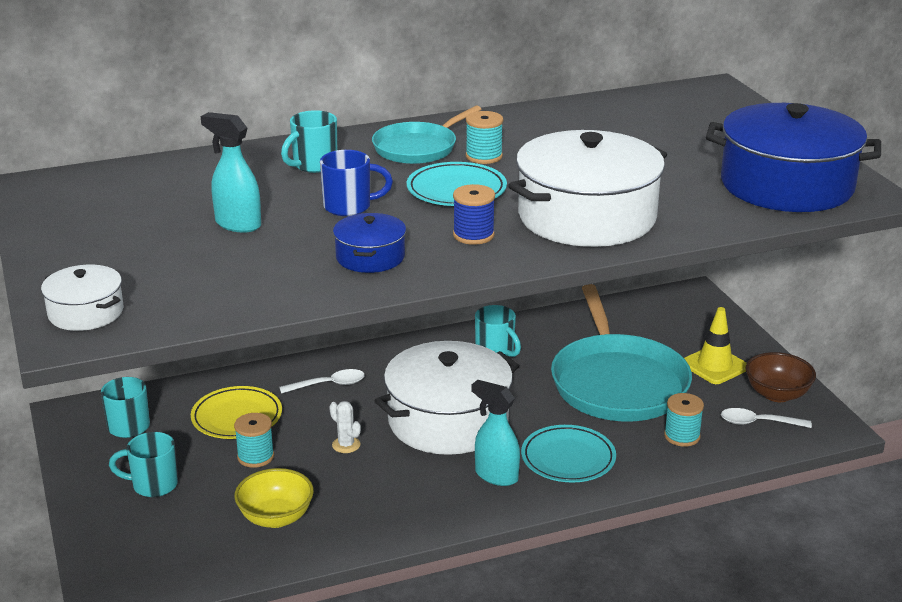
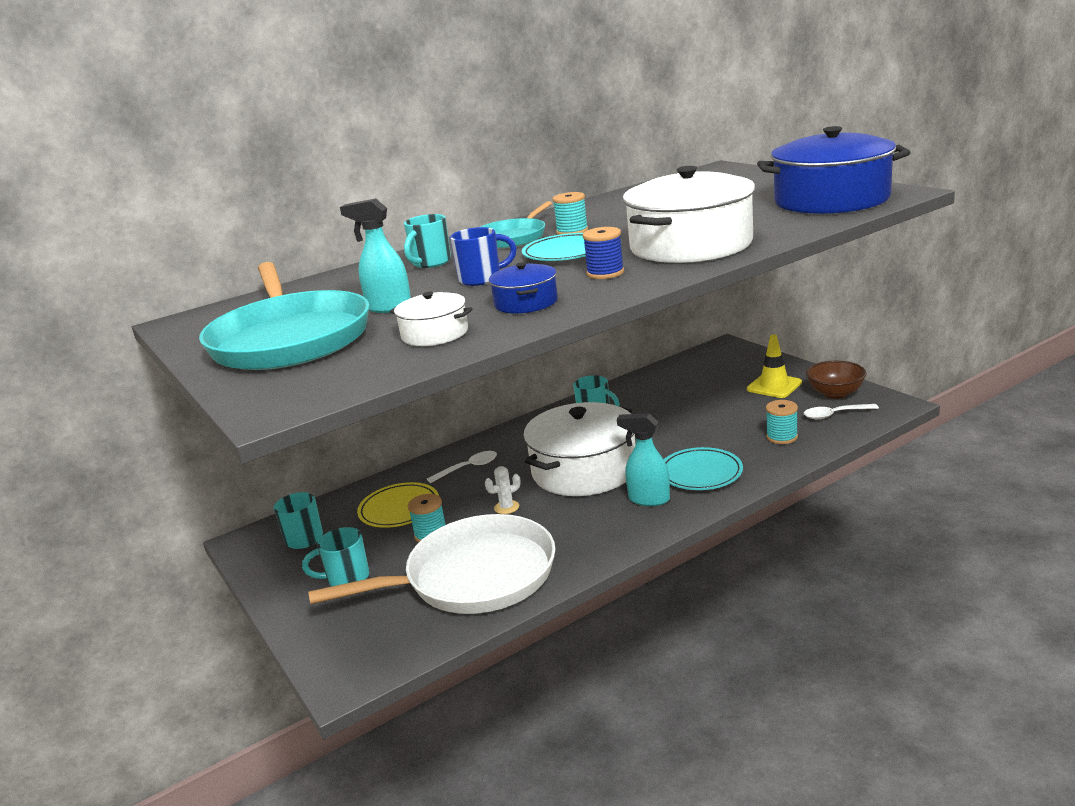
camera: 10 degrees left, 5 degrees down
(86, 312) = (280, 390): white pot -> white pot (435, 334)
(276, 518) = (473, 577): yellow bowl -> white pan
(346, 445) = (506, 507): white cactus -> white cactus turned 60 degrees counterclockwise
(617, 382) = (706, 413): turquoise pan -> turquoise pan (289, 338)

